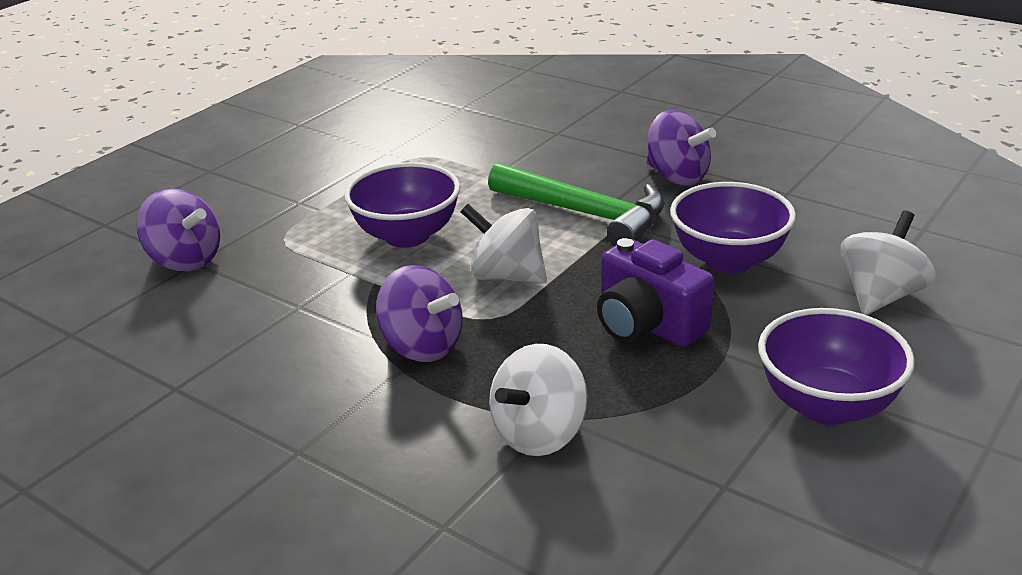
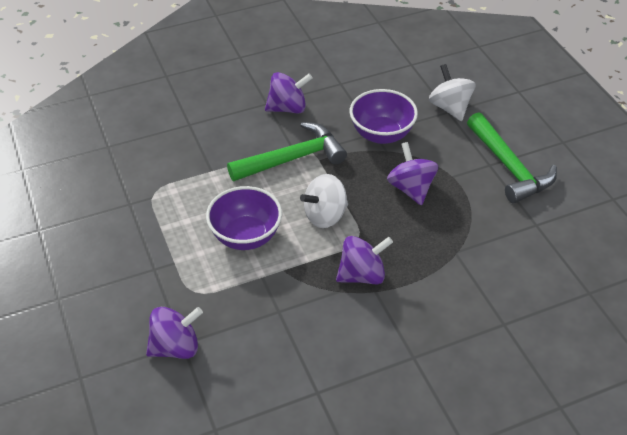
camera: 60 degrees left, 15 degrees up
(539, 434) = (464, 264): white spinning top -> none
(647, 325) = (411, 188): purple camera -> purple spinning top
(827, 405) = (509, 167): purple bowl -> green hammer

